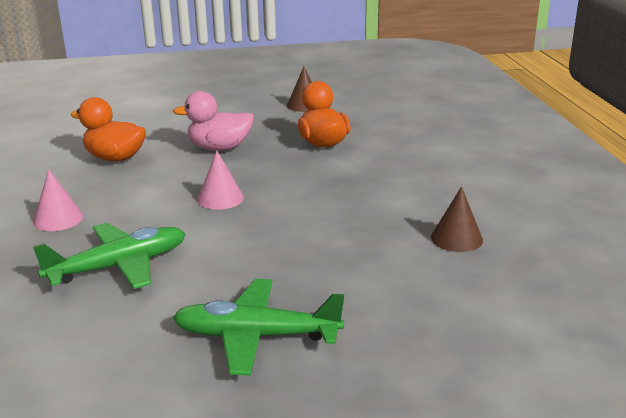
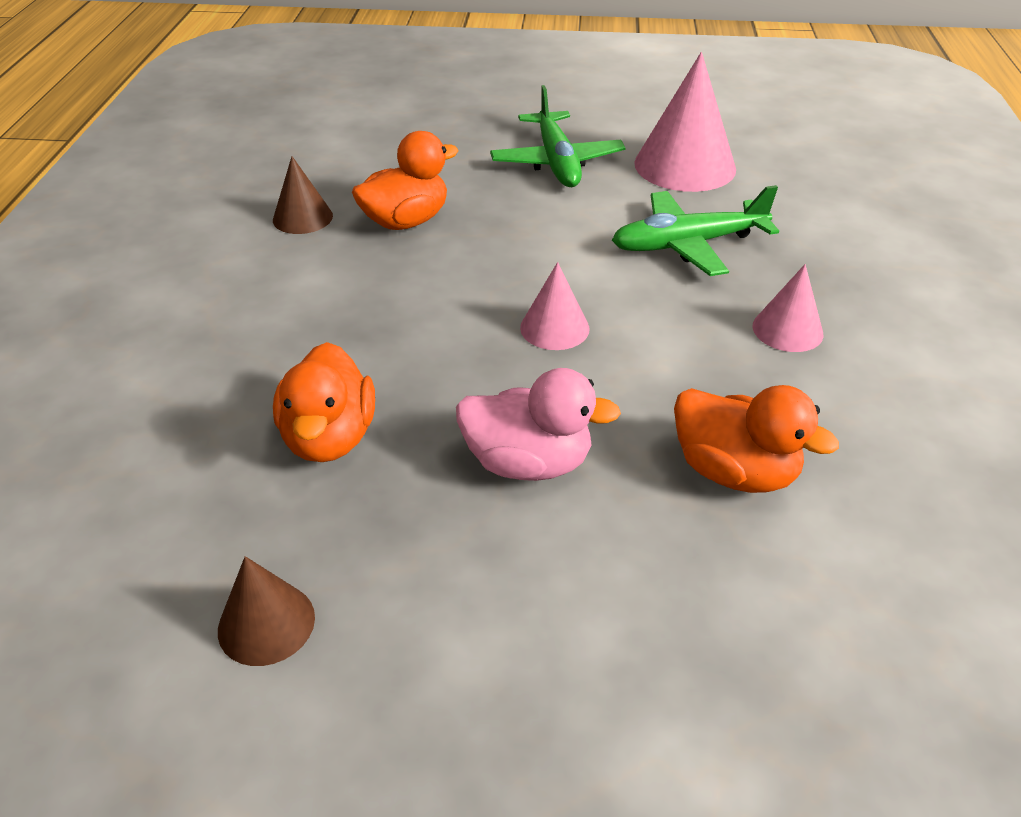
camera: 165 degrees left, 15 degrees up
(106, 356) = (685, 166): none -> pink cone
(257, 336) = (556, 161): green plane -> green plane turned 60 degrees clockwise
(369, 248) = (406, 221): none -> orange duck

